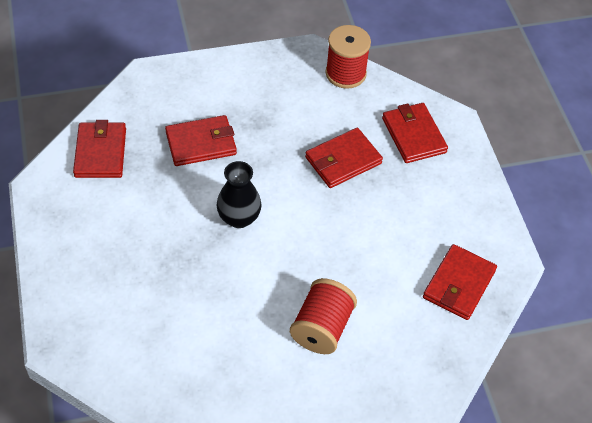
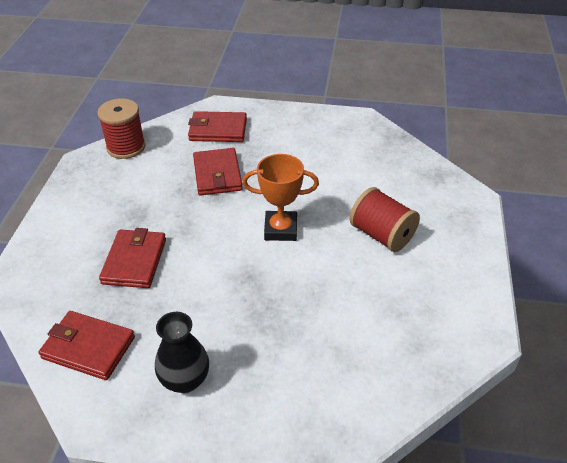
camera: 65 degrees left, 10 degrees down
(239, 218) = (240, 257): black vase -> black vase (185, 380)
(290, 238) = (280, 229): none -> orange trophy
(459, 284) = (371, 149): red wallet -> none

